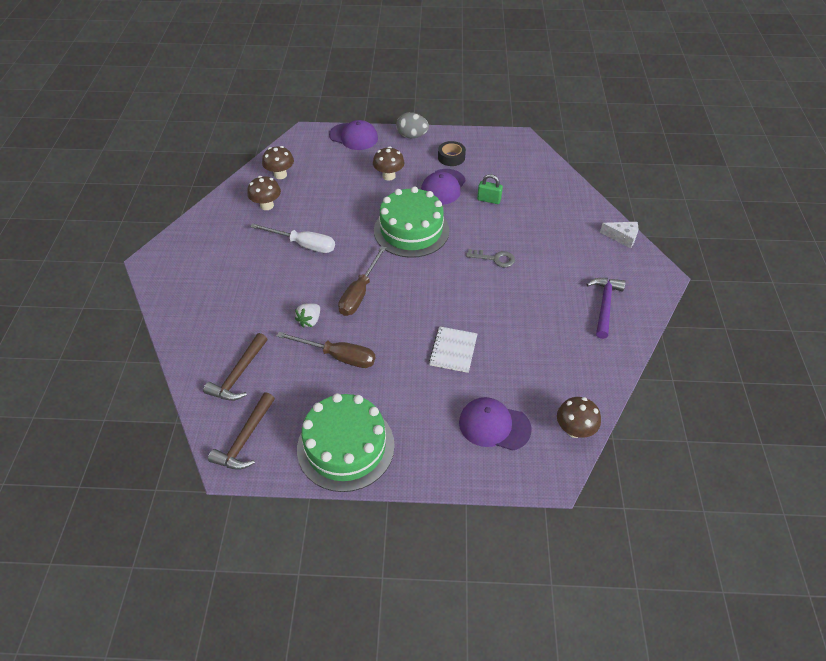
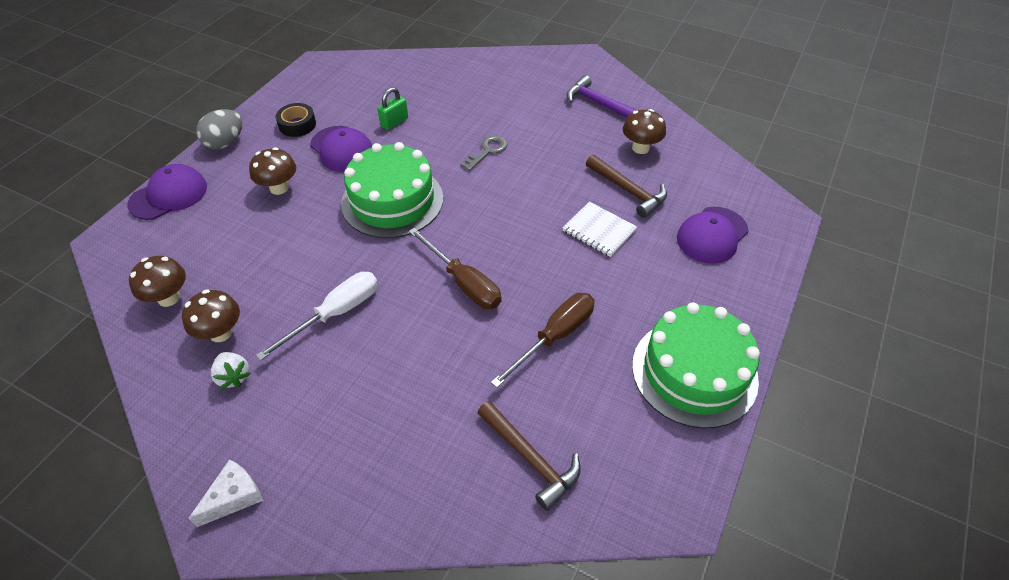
camera: 65 degrees left, 0 degrees up
(245, 439) = (644, 480): brown hammer -> brown hammer (628, 191)
(310, 321) = (479, 348): white strawberry -> white strawberry (233, 376)
(574, 430) = (738, 182): brown mushroom -> brown mushroom (640, 148)
(622, 237) = (519, 58): white cheese -> white cheese (234, 497)

